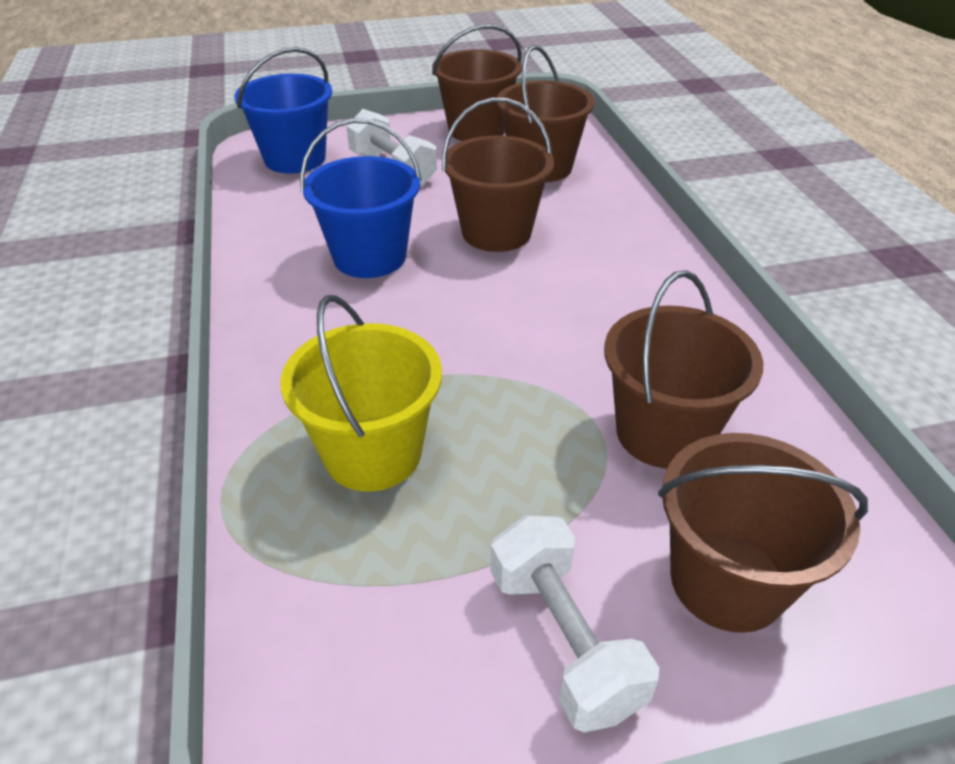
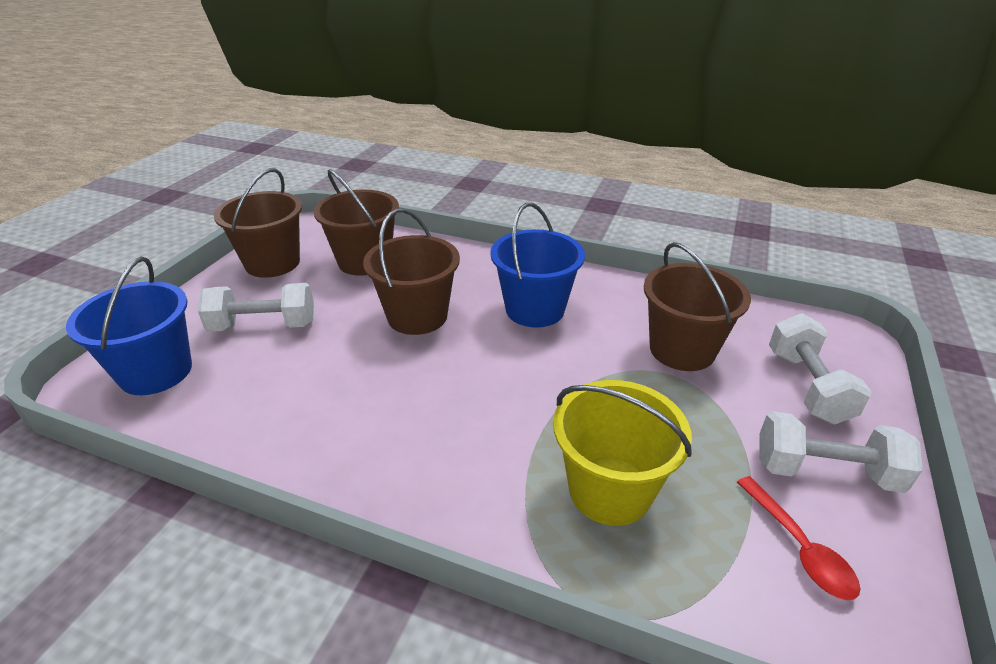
camera: 55 degrees left, 5 degrees down
(369, 257) = (370, 391): blue bucket -> blue bucket (534, 309)
(408, 640) = (799, 547): none -> red spoon
(727, 581) = (807, 386): brown bucket -> white dumbbell

